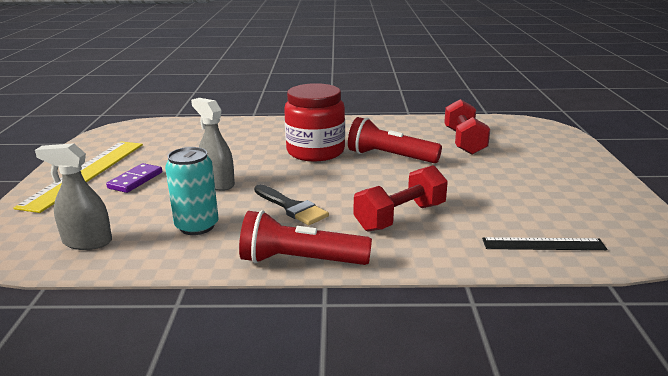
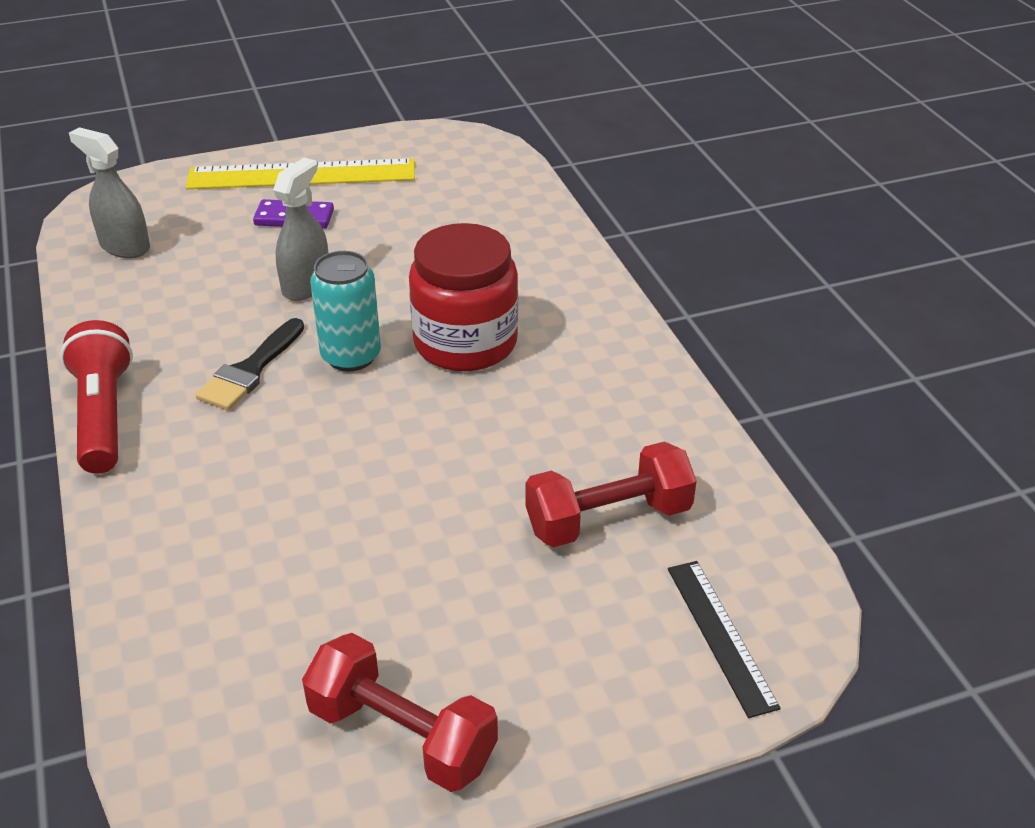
camera: 70 degrees right, 15 degrees up
(87, 242) = (124, 246): grey spray bottle -> grey spray bottle turned 45 degrees counterclockwise
(197, 226) = (177, 308): turquoise can -> turquoise can (351, 356)
(390, 157) = (480, 431): red flashlight -> none
(400, 217) = (245, 483): red dumbbell -> red dumbbell (402, 735)
(543, 244) = (187, 659): black ruler -> black ruler (720, 635)

